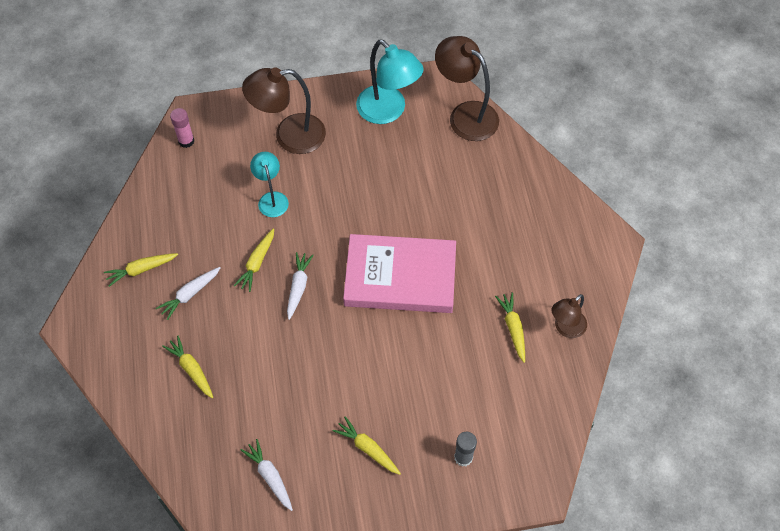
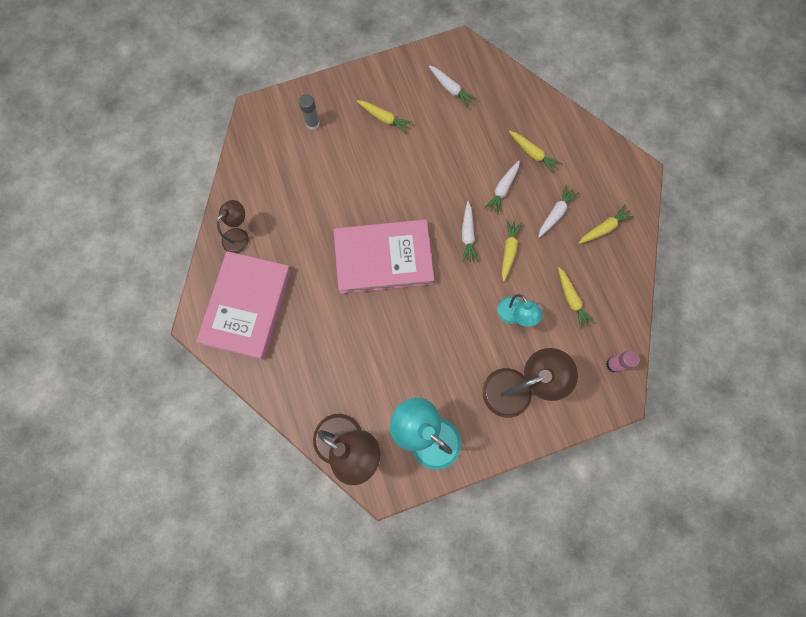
camera: 170 degrees right, 15 degrees up
(242, 332) = (502, 189): none -> white carrot
(513, 328) = (283, 229): yellow carrot -> yellow carrot (571, 300)
(558, 251) = (247, 306): none -> pink book

